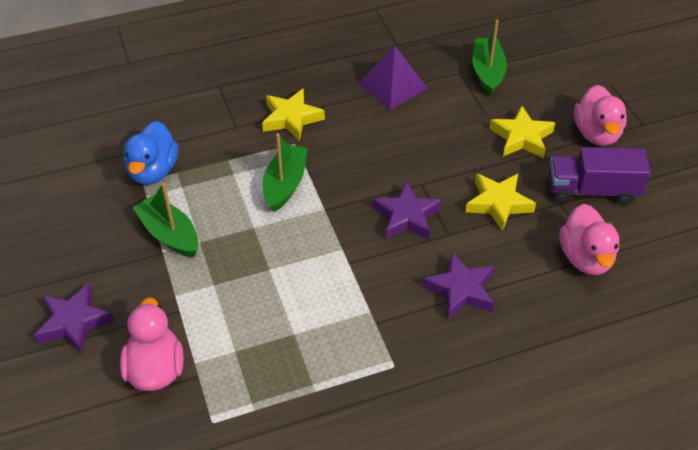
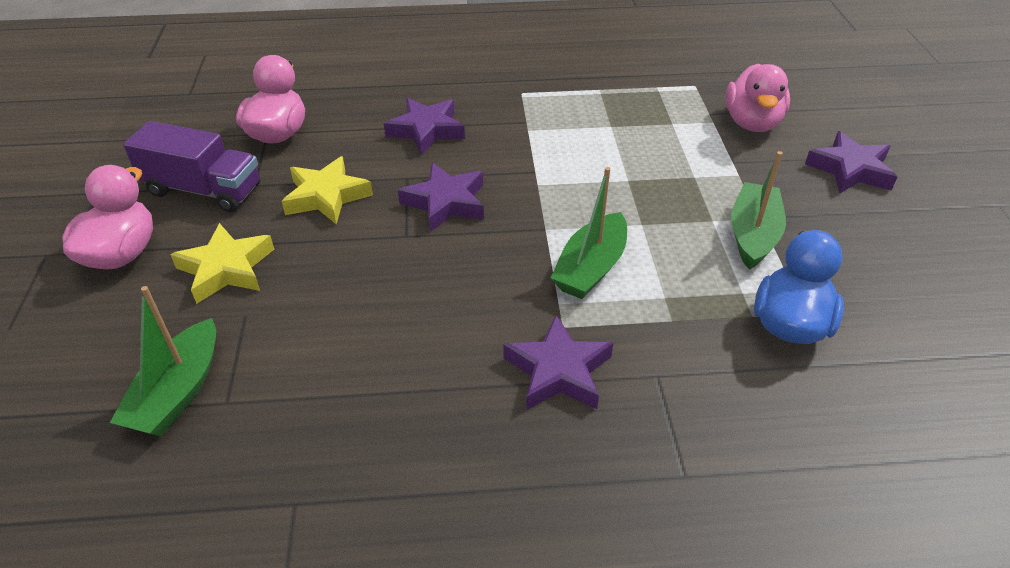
camera: 165 degrees left, 5 degrees down
(169, 234) = (753, 235): green boat -> green boat turned 135 degrees counterclockwise
(291, 118) = (558, 371): yellow star -> purple star
(392, 85) = (359, 400): purple pyramid -> none

